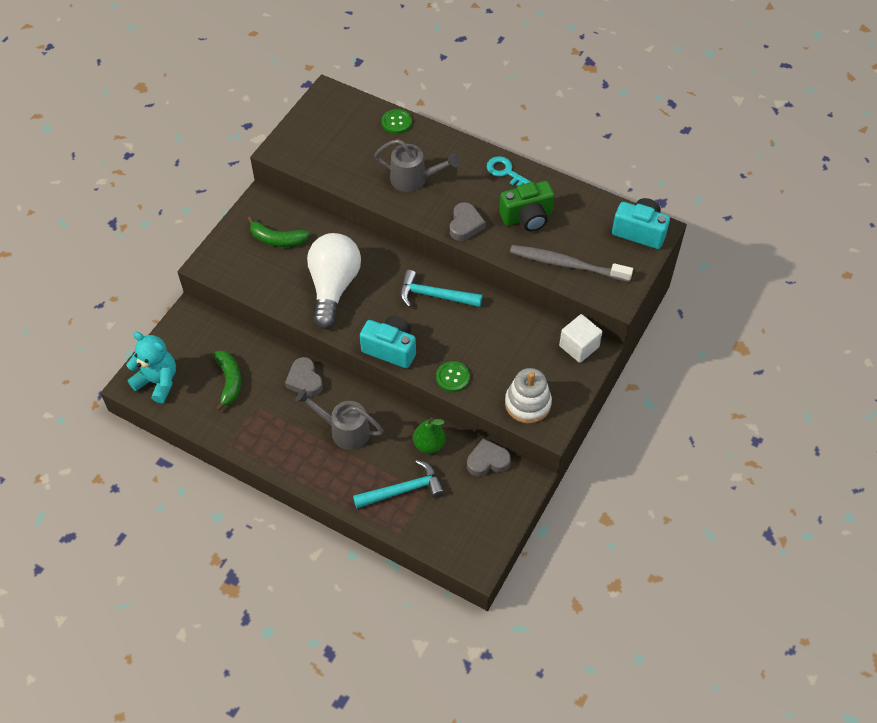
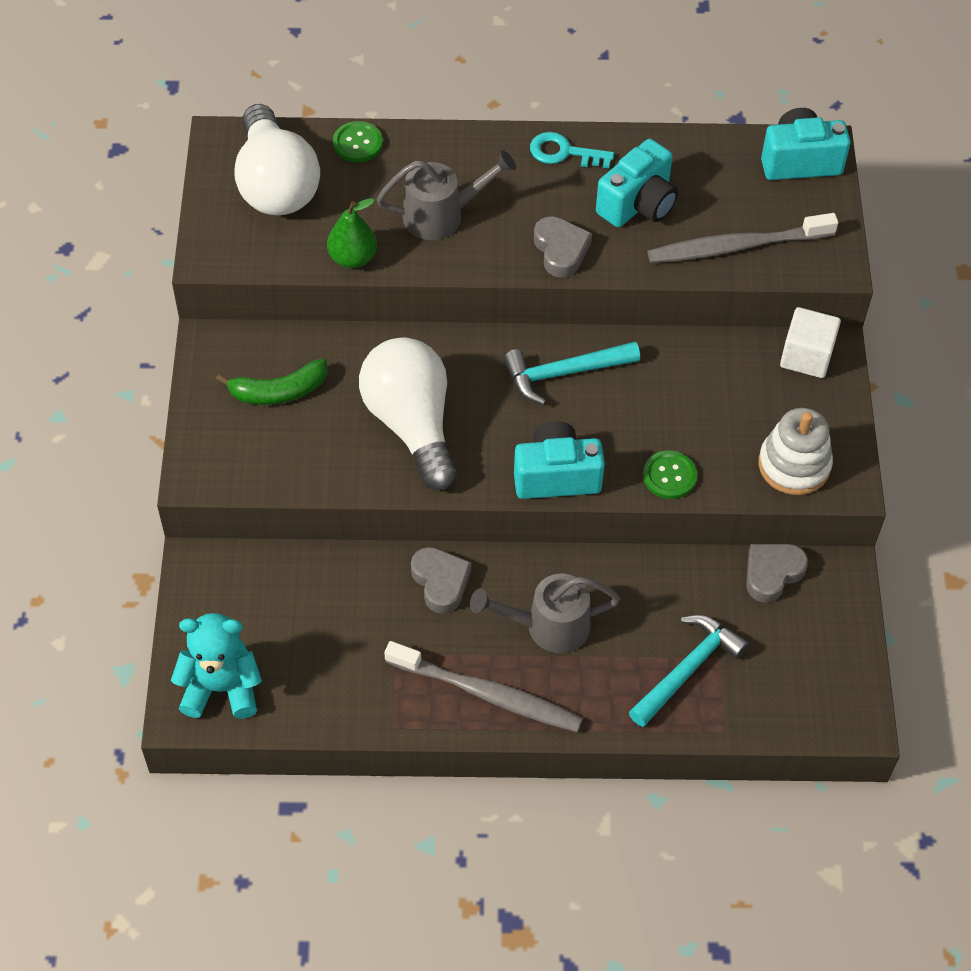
camera: 30 degrees left, 0 degrees up
(229, 381) = (330, 636): green banana -> none
(288, 450) = (487, 694): none -> grey toothbrush
(304, 380) = (440, 582): grey heart -> grey heart turned 150 degrees counterclockwise
(338, 127) = (275, 184): none -> white light bulb
(429, 444) = (678, 589): green pear -> green pear (353, 258)
(527, 217) = (638, 204): green camera -> turquoise camera

